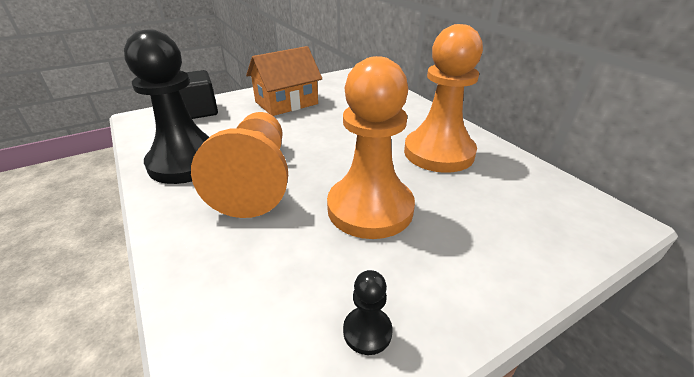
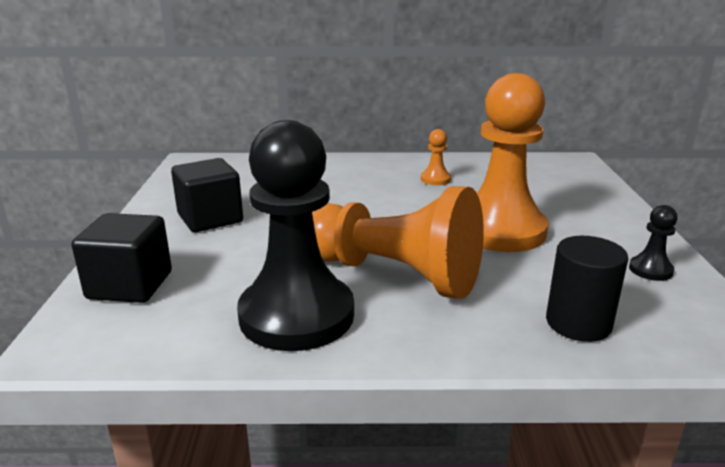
camera: 60 degrees left, 10 degrees down
(224, 290) = (578, 323): none -> black cylinder
(286, 103) = (210, 218): orange house -> black cube
(438, 153) = (435, 179): orange pawn -> orange pawn, size x0.40

